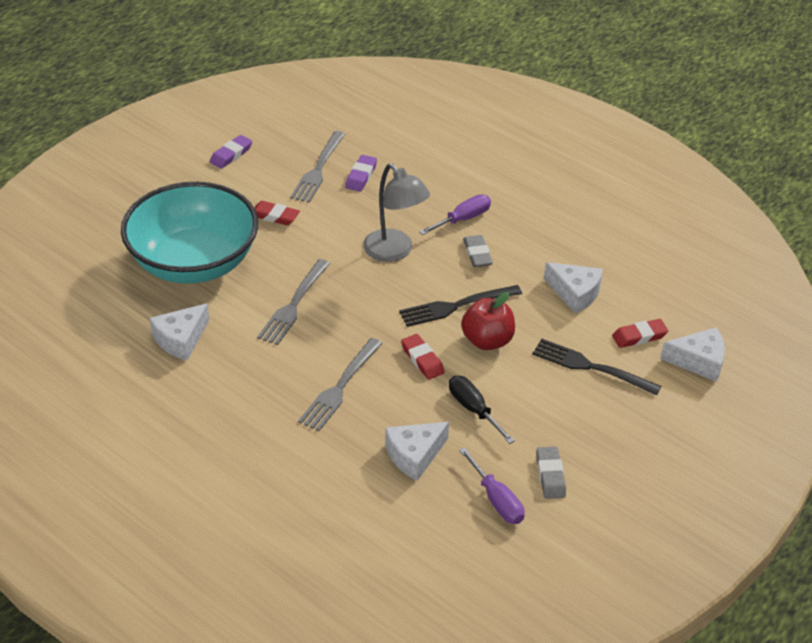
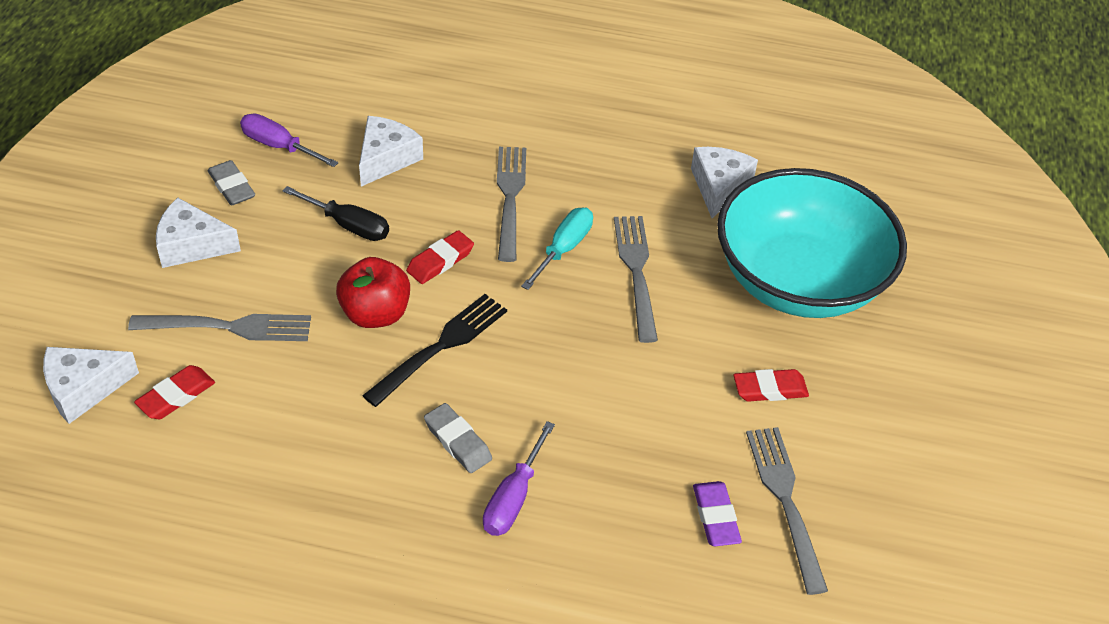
camera: 150 degrees right, 5 degrees up
(231, 154) = (927, 473): purple eraser -> none
(330, 337) = (563, 249): none -> turquoise screwdriver
(394, 252) = (572, 398): grey lamp -> none
(422, 360) = (440, 261): red eraser -> red eraser turned 75 degrees counterclockwise
(575, 293) = (289, 430): white cheese -> white cheese (192, 245)
(591, 367) = (228, 327): black fork -> grey fork

